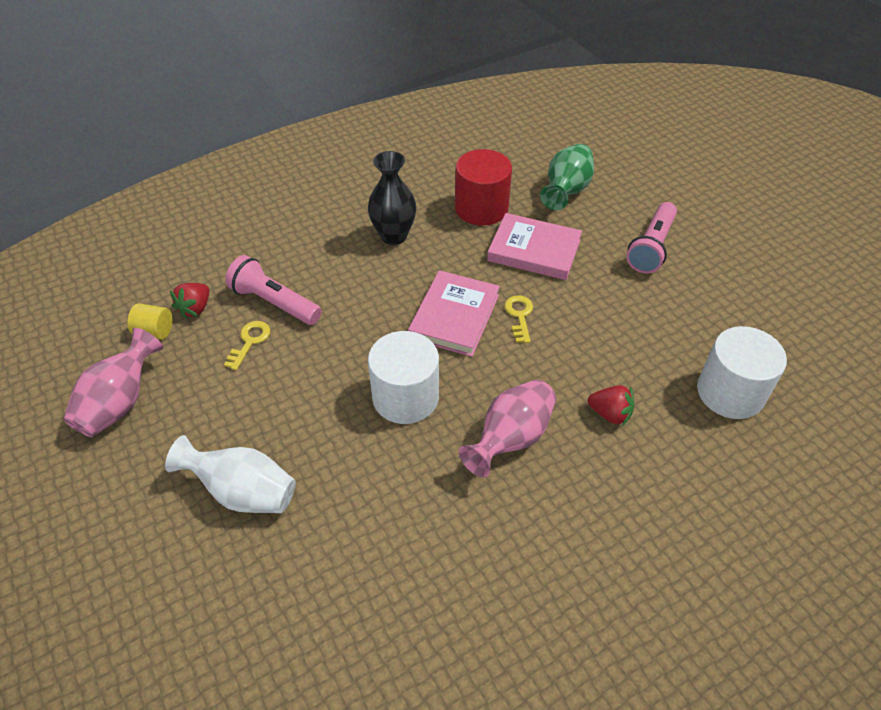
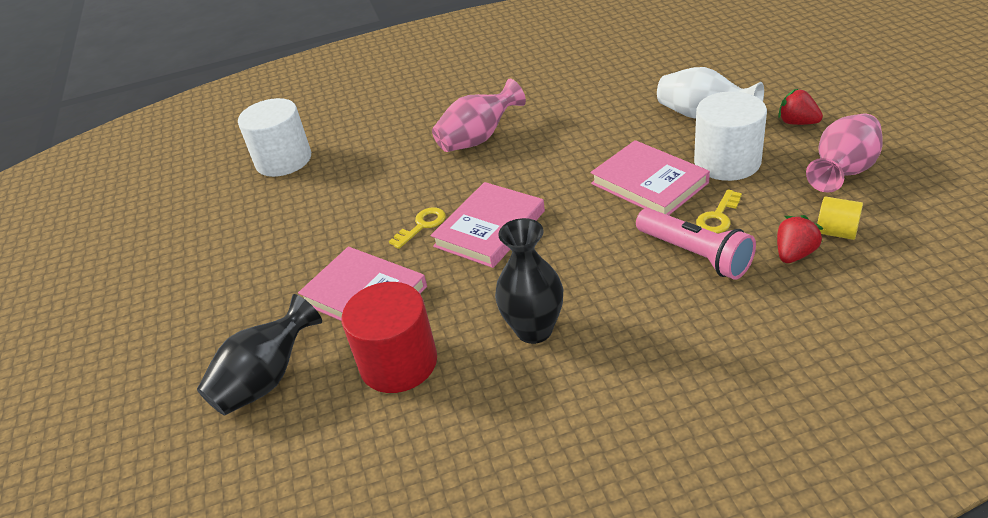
camera: 160 degrees left, 10 degrees down
(310, 378) = (649, 183): none -> pink book
(405, 397) = (559, 167): white cylinder -> white cylinder (727, 162)
(519, 316) = (422, 226): yellow key -> yellow key turned 150 degrees counterclockwise
(566, 191) = (267, 380): green vase -> black vase
(610, 414) = (389, 151): red strawberry -> red strawberry (797, 122)
(651, 247) = (231, 288): pink flashlight -> none

